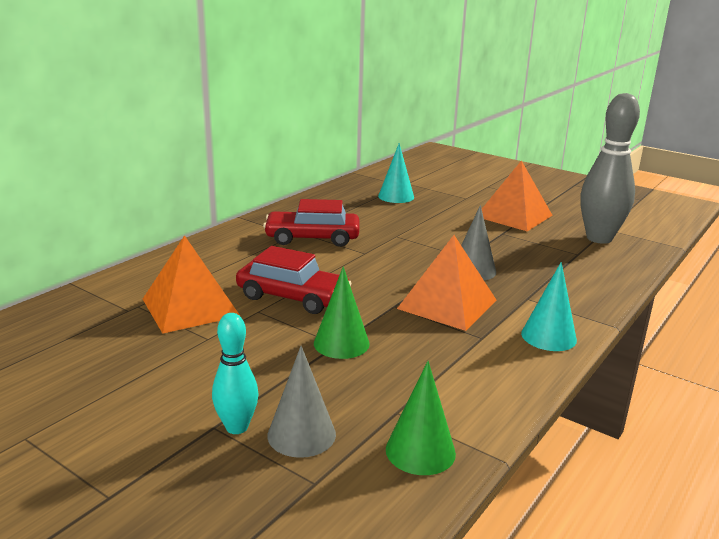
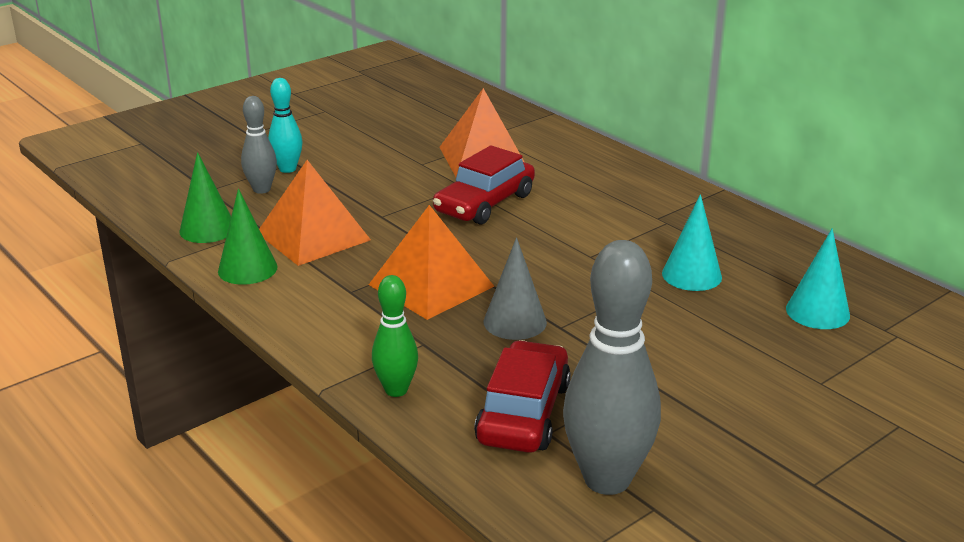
camera: 105 degrees right, 5 degrees up
(301, 434) = (261, 189): grey cone -> grey bowling pin
(312, 238) = (643, 227): red car -> red car (523, 413)
(341, 343) = (380, 217): green cone -> green cone (247, 269)
(514, 216) = (725, 412): orange pyramid -> orange pyramid (313, 236)
(548, 336) = (328, 332): turquoise cone -> turquoise cone (691, 275)
(589, 300) = (396, 390): none -> green bowling pin

